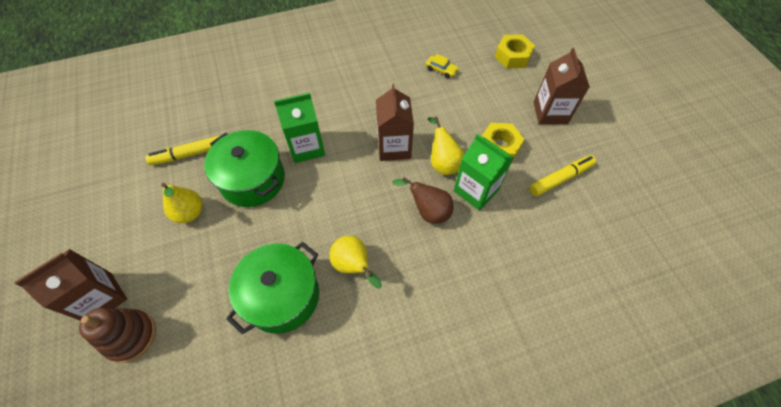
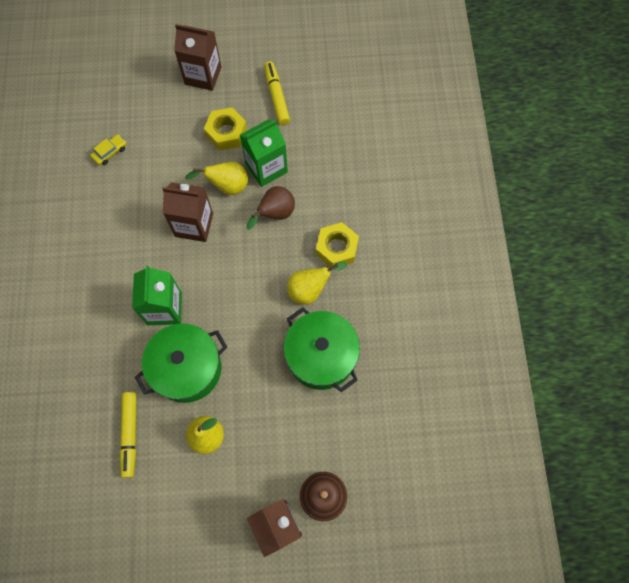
camera: 75 degrees left, 10 degrees up
(512, 56) = (119, 80): yellow nut -> yellow nut (337, 248)

